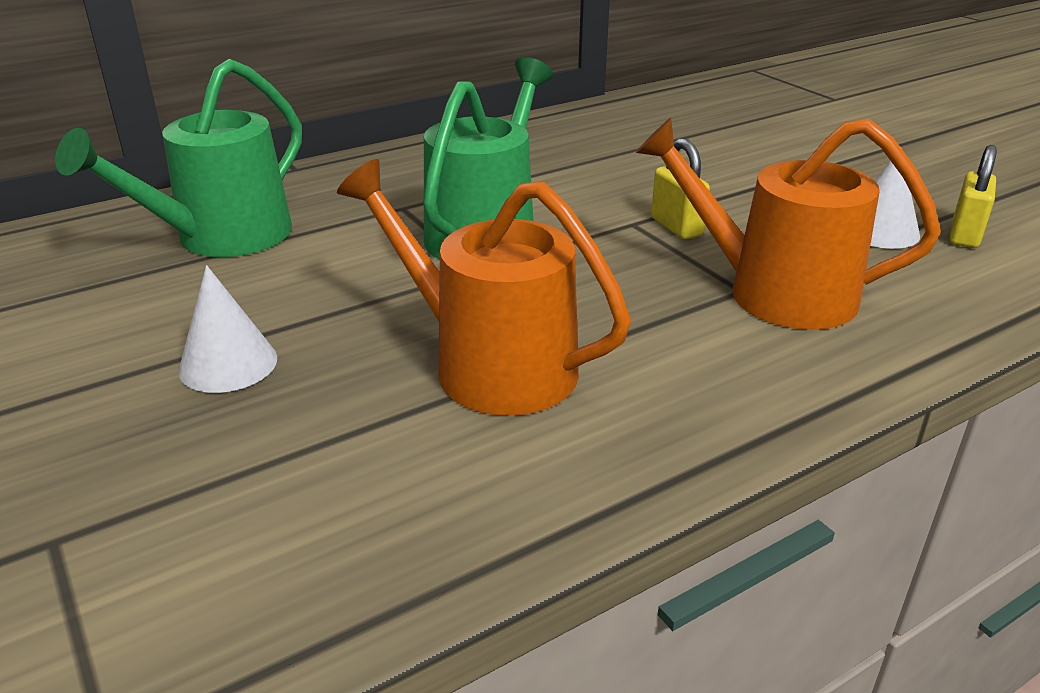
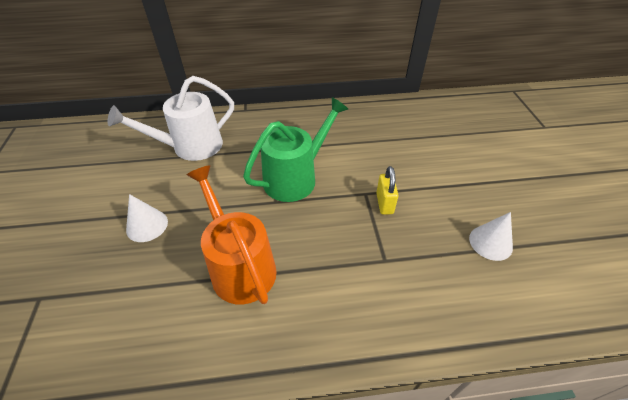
camera: 25 degrees right, 15 degrees up
(222, 237) = (191, 147): green watering can -> white watering can
(775, 292) = (399, 268): orange watering can -> none
(964, 235) = (538, 263): yellow padlock -> none

